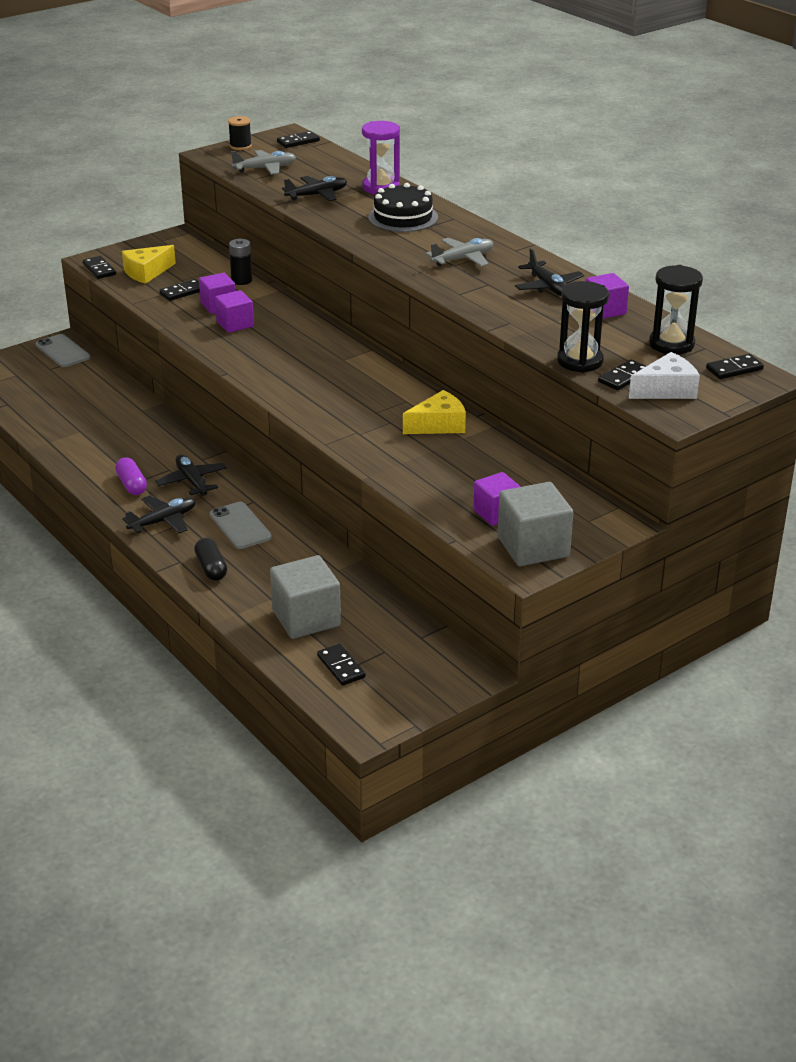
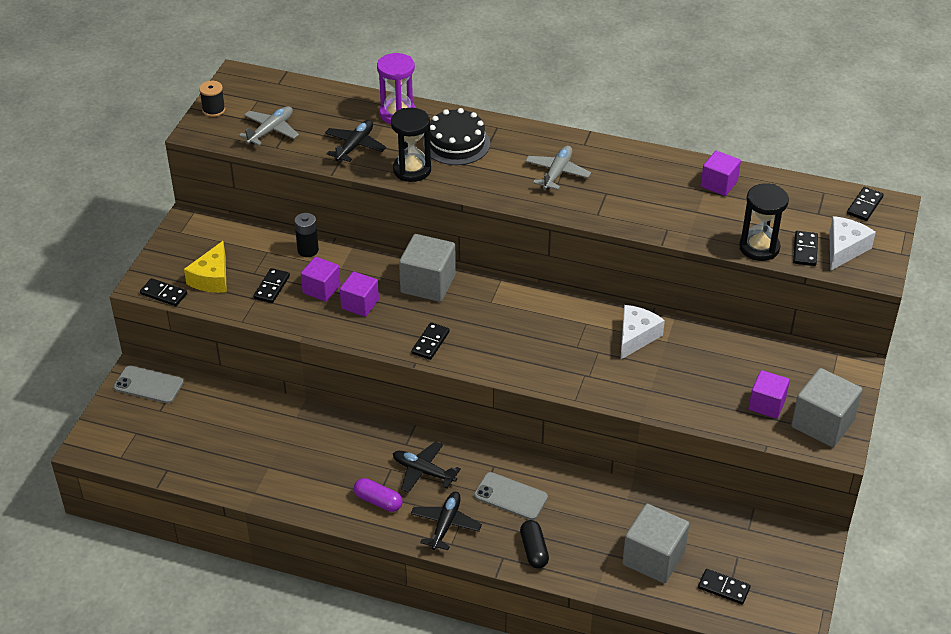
camera: 35 degrees left, 10 degrees up
(211, 568) = (534, 550): black capsule -> black capsule turned 45 degrees clockwise
(298, 142) = (259, 83): black domino -> black domino (430, 343)
(307, 331) = (428, 284): none -> grey cube
(438, 425) = (636, 337): yellow cheese -> white cheese
(548, 287) = (653, 176): black plane -> none
(671, 344) = (799, 199): black hourglass -> black hourglass (412, 170)

